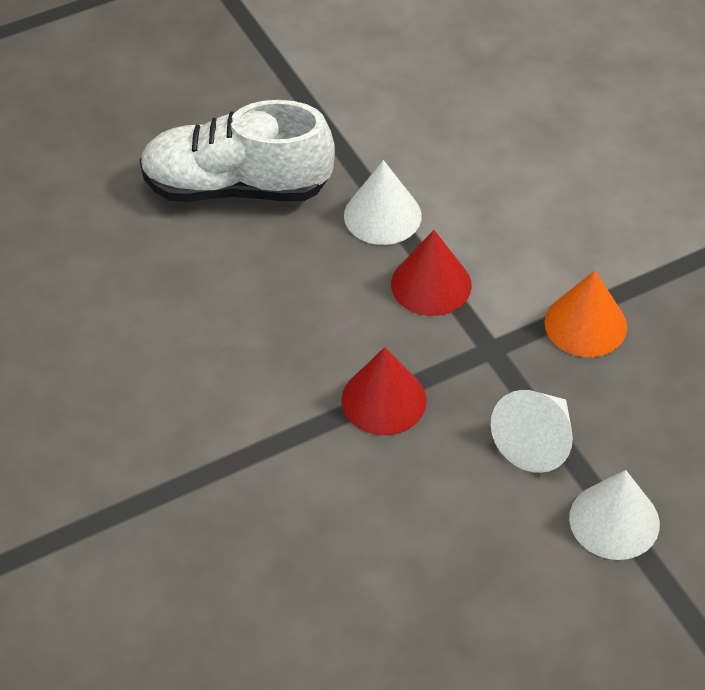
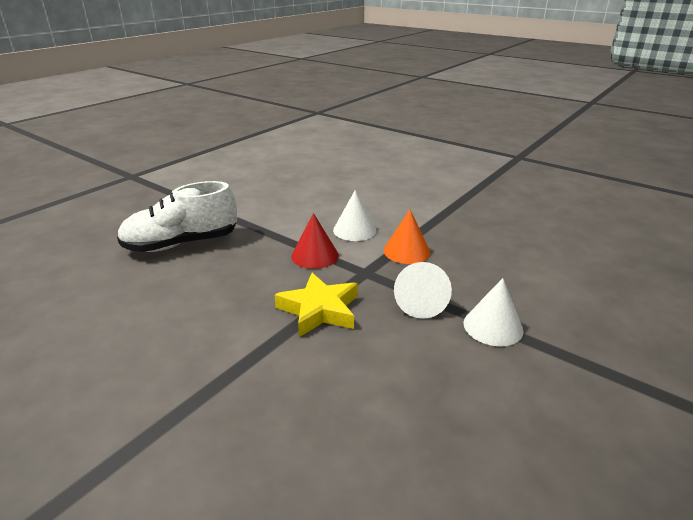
camera: 25 degrees left, 20 degrees down
(382, 215) = (271, 237): white cone -> white cone (354, 230)
(384, 400) = (319, 310): red cone -> yellow star

